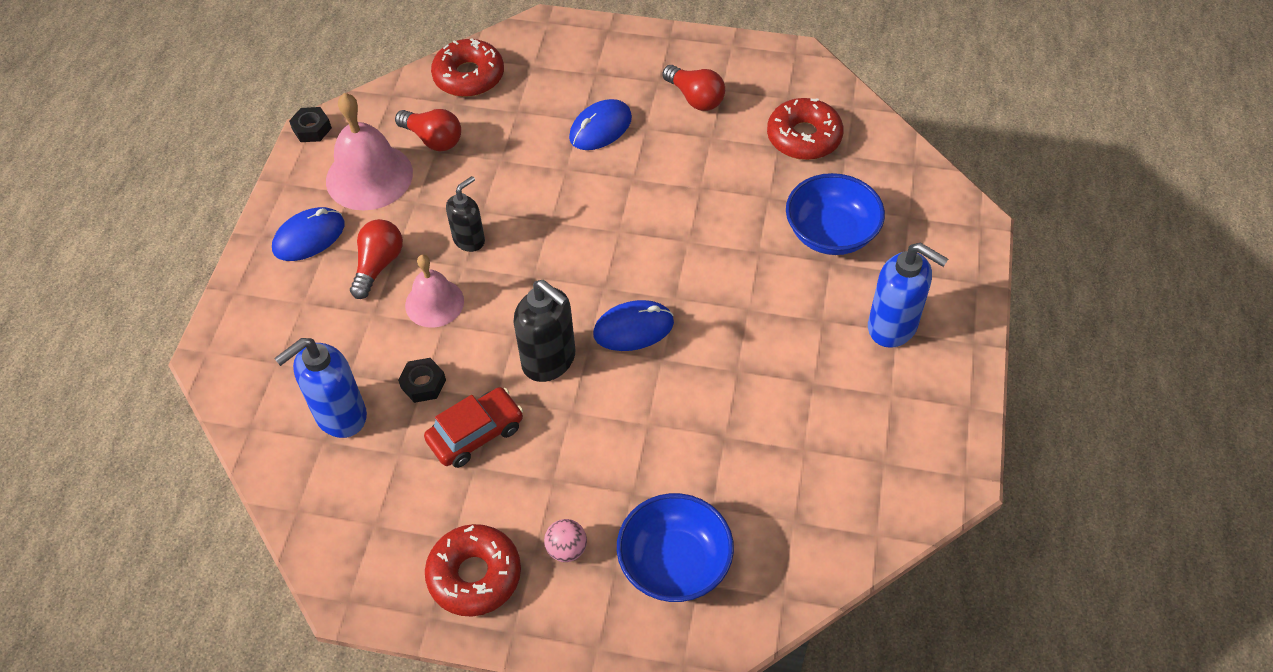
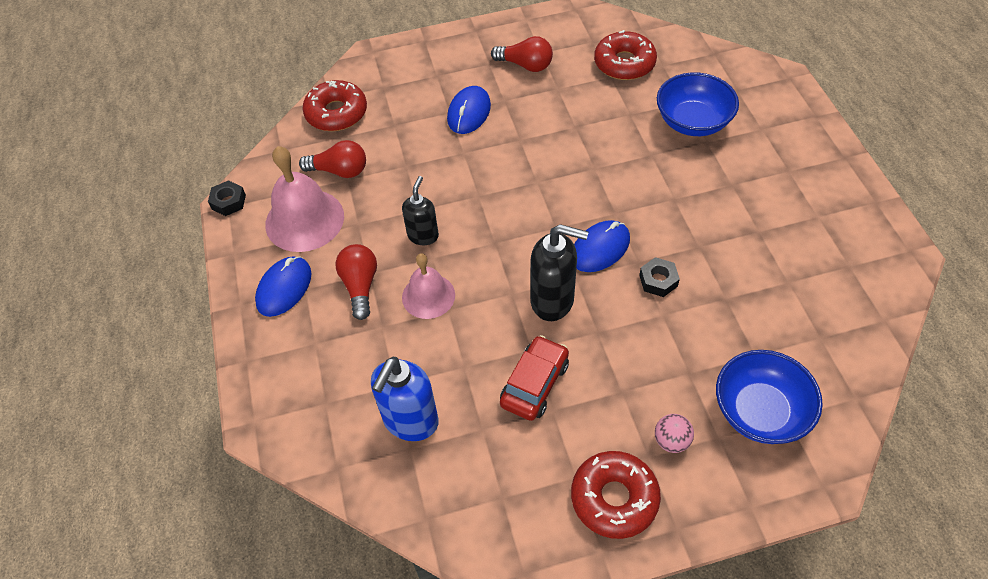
camera: 25 degrees left, 0 degrees up
(423, 384) = (463, 364): black nut -> black nut (658, 280)
(893, 326) = (783, 168): blue soap dispenser -> none

